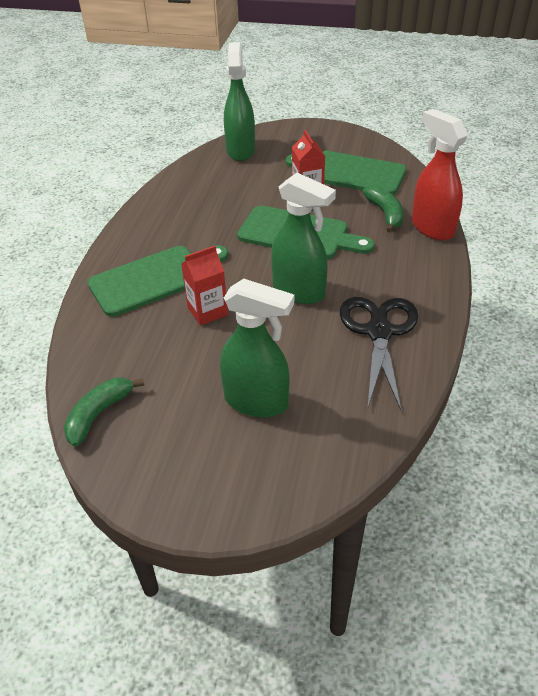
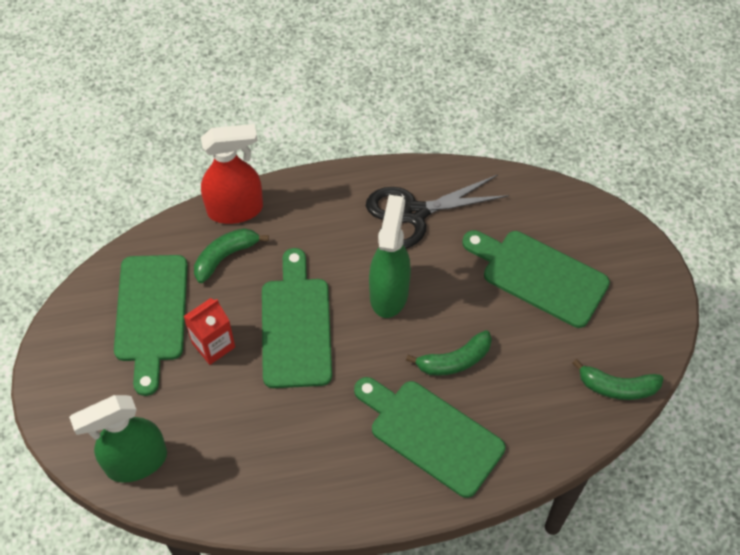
camera: 115 degrees left, 15 degrees up
(207, 311) = (454, 360): red carton -> green banana
(257, 401) = (539, 275): green spray bottle -> green cutting board
(432, 227) = (236, 209): red spray bottle -> red spray bottle turned 135 degrees counterclockwise

